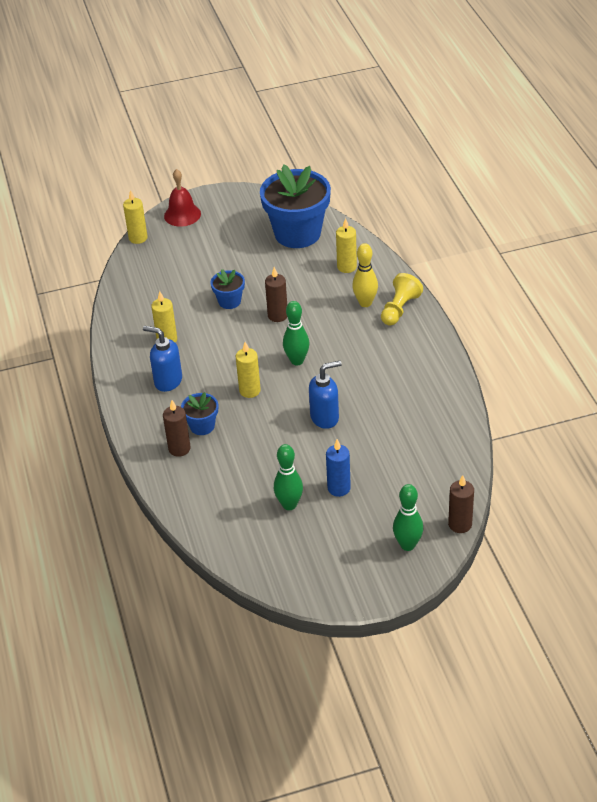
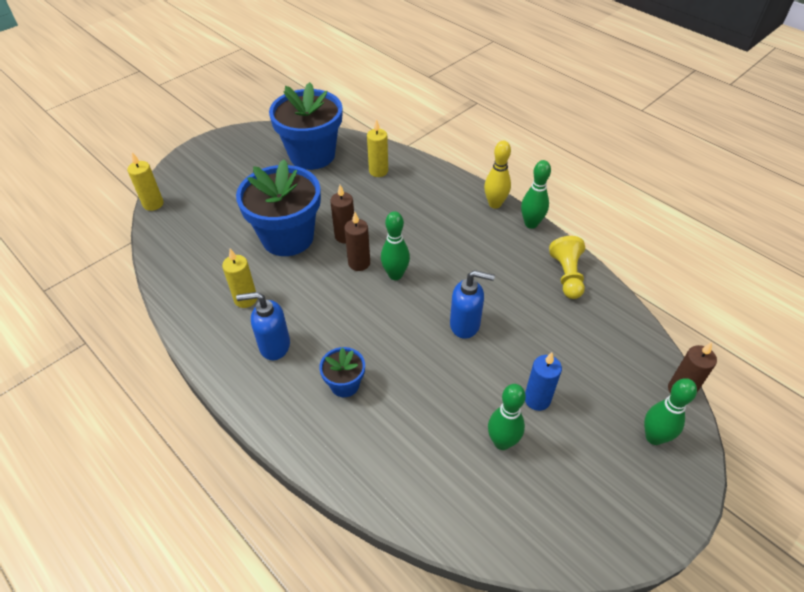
camera: 30 degrees left, 5 degrees up
(179, 449) = (336, 423): brown candle -> brown candle (359, 263)
(182, 215) = (187, 169): red bell -> none
(229, 301) = (287, 237): blue flower pot -> blue flower pot, size x2.14
(250, 390) = (369, 324): yellow candle -> none
(325, 417) = (465, 325): blue soap dispenser -> blue soap dispenser turned 60 degrees clockwise
(365, 303) = (419, 198): yellow bowling pin -> yellow bowling pin (495, 204)
(399, 309) = (453, 194): yellow pawn -> yellow pawn (567, 276)
(448, 358) = (531, 224): none -> green bowling pin

